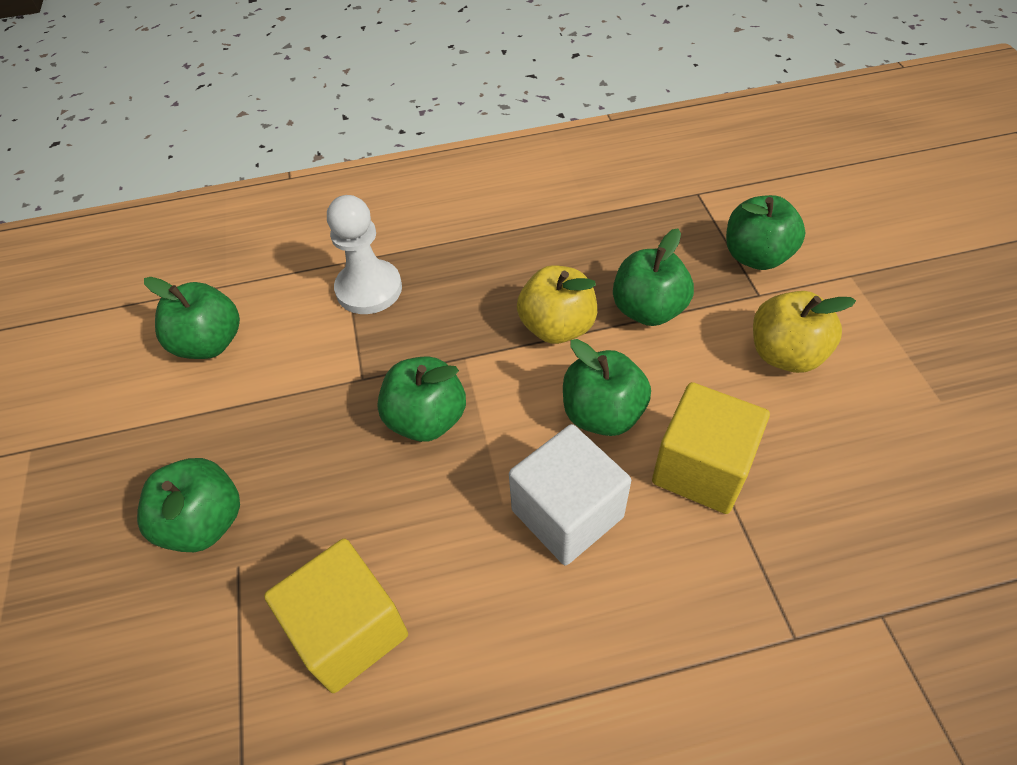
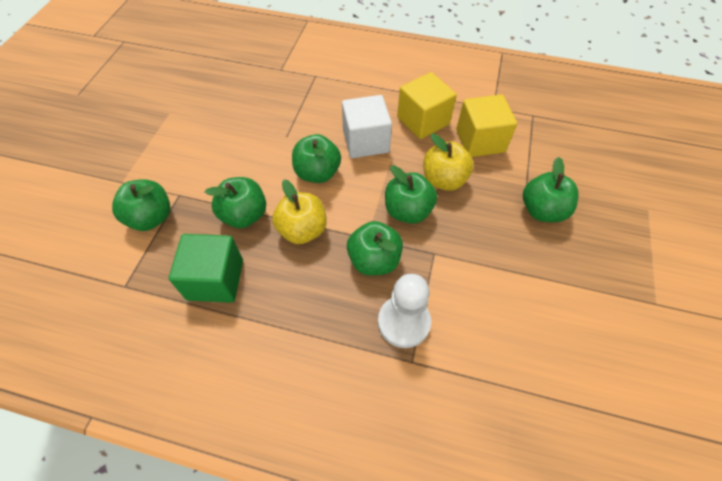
camera: 155 degrees left, 5 degrees up
(209, 343) = (531, 331): green apple -> green apple (374, 260)
(610, 236) = (215, 279): none -> green cube
(701, 468) = (295, 132): yellow cube -> yellow cube (423, 121)
(785, 354) = (205, 159): yellow apple -> yellow apple (444, 180)

